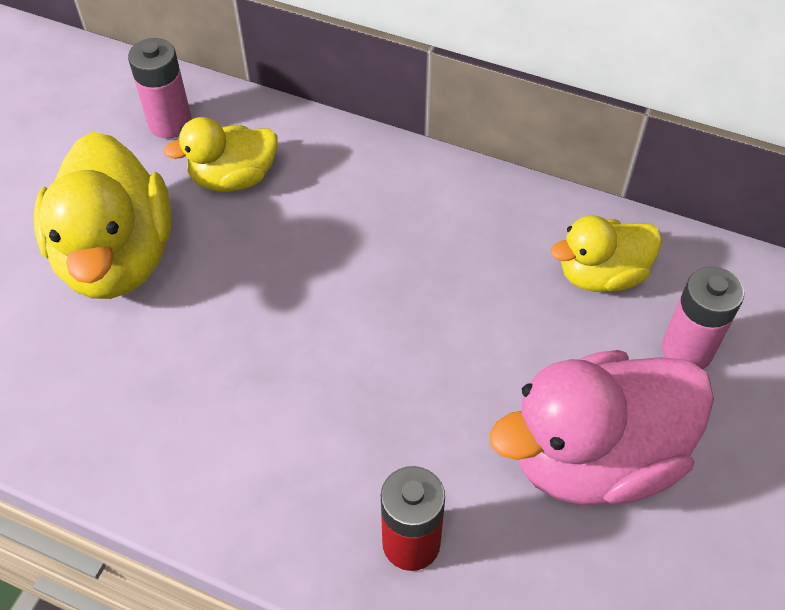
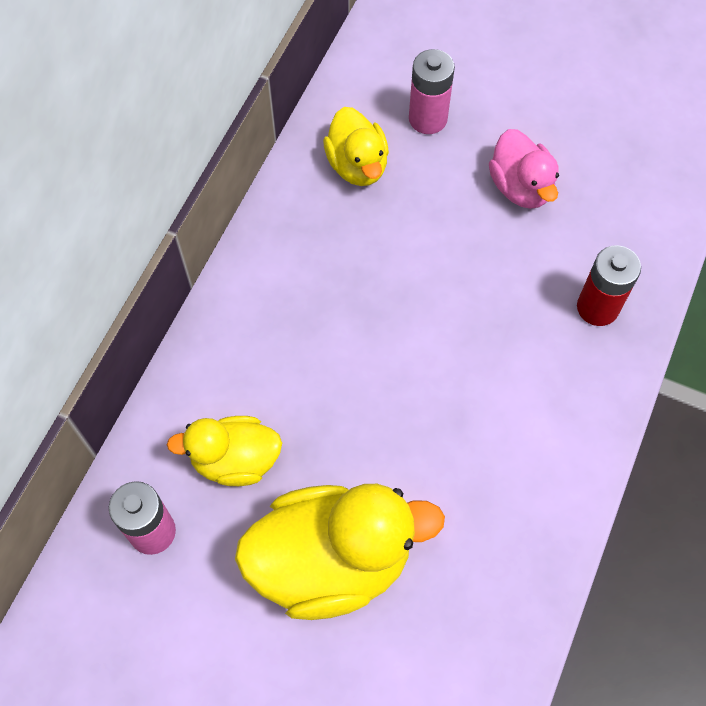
camera: 90 degrees left, 10 degrees up
(233, 178) = (235, 460): yellow duck -> yellow duck turned 105 degrees clockwise
(594, 457) = (520, 187): pink duck -> pink duck, size x0.58

